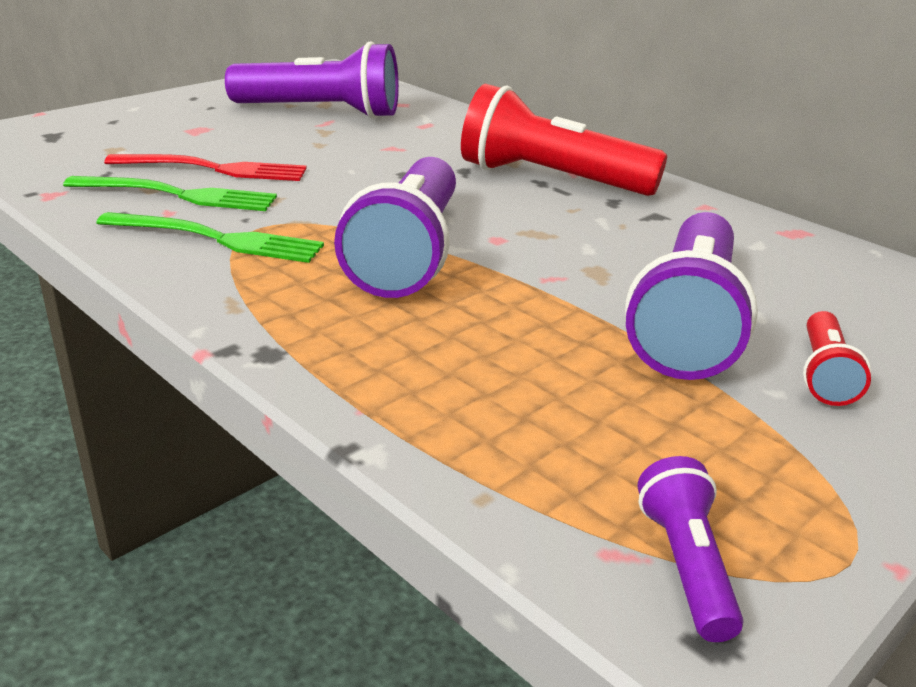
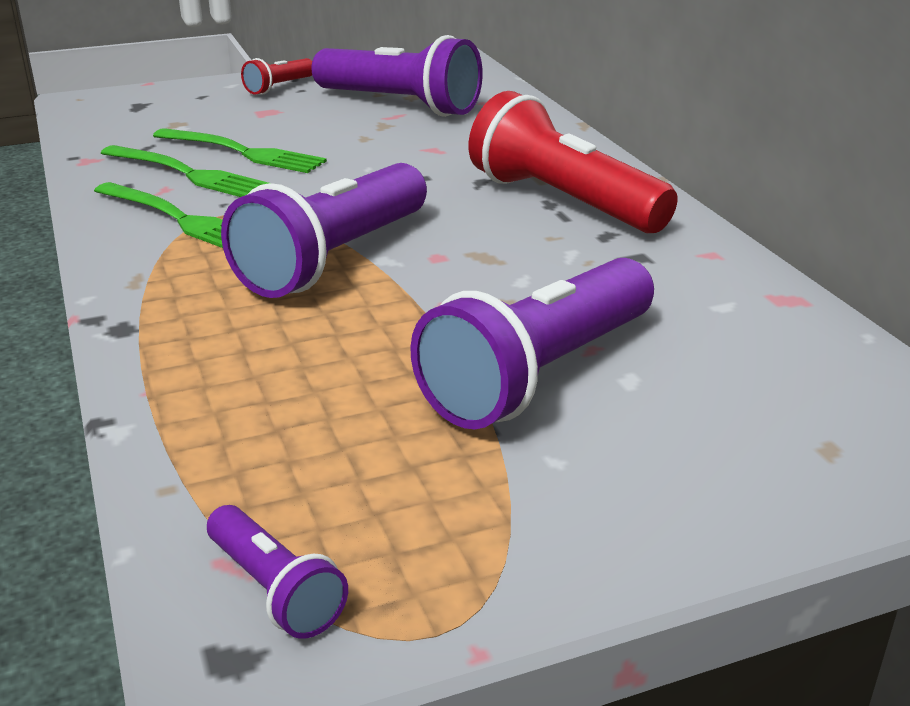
camera: 25 degrees right, 0 degrees up
(214, 169) = (243, 152): red fork -> green fork
(685, 564) = (275, 590): purple flashlight -> purple flashlight turned 120 degrees clockwise
(824, 375) = (629, 455): red flashlight -> red flashlight (279, 87)

